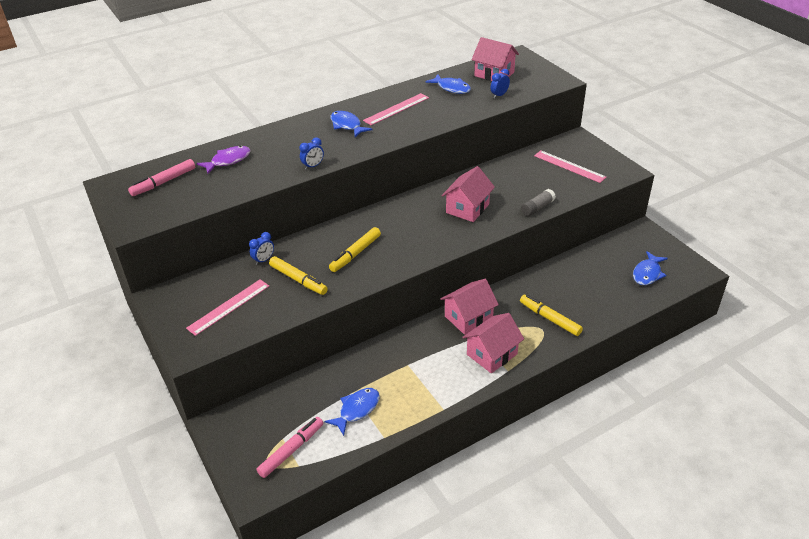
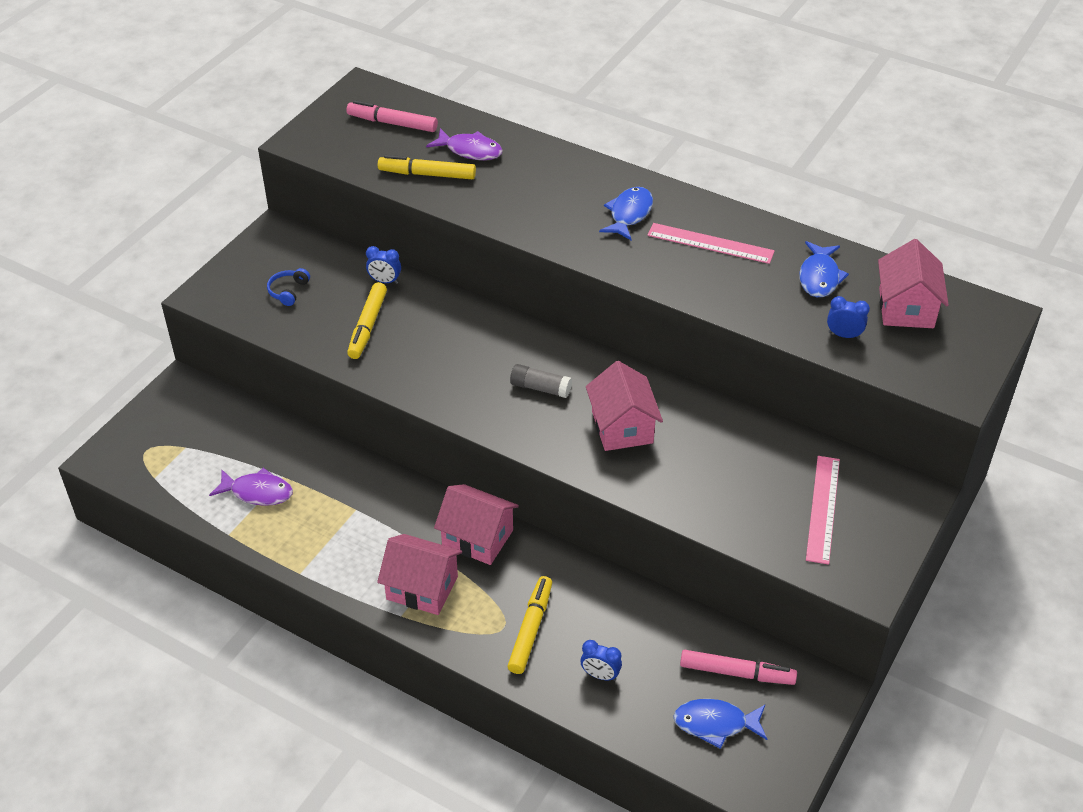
camera: 60 degrees right, 5 degrees up
(229, 307) = (288, 291): pink ruler -> blue headphones
(291, 450) = (172, 462): pink marker -> pink marker (736, 673)
(313, 166) = (510, 224): blue clock -> blue clock (600, 675)
(355, 254) = (448, 355): yellow marker -> yellow marker (427, 174)
(357, 410) = (257, 492): blue fish -> purple fish
(467, 208) = (622, 427): pink house -> pink house turned 75 degrees clockwise
(537, 208) = (680, 504): grey glue stick -> grey glue stick (540, 388)

